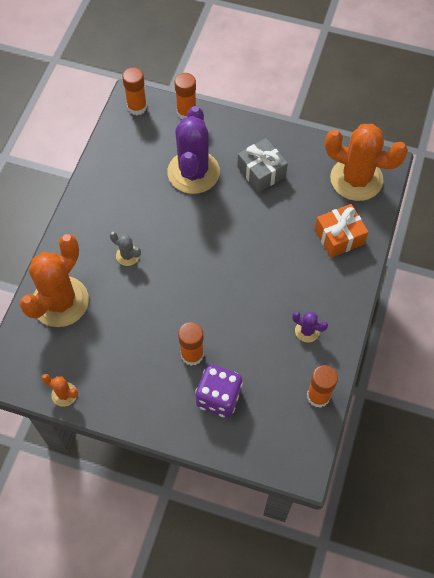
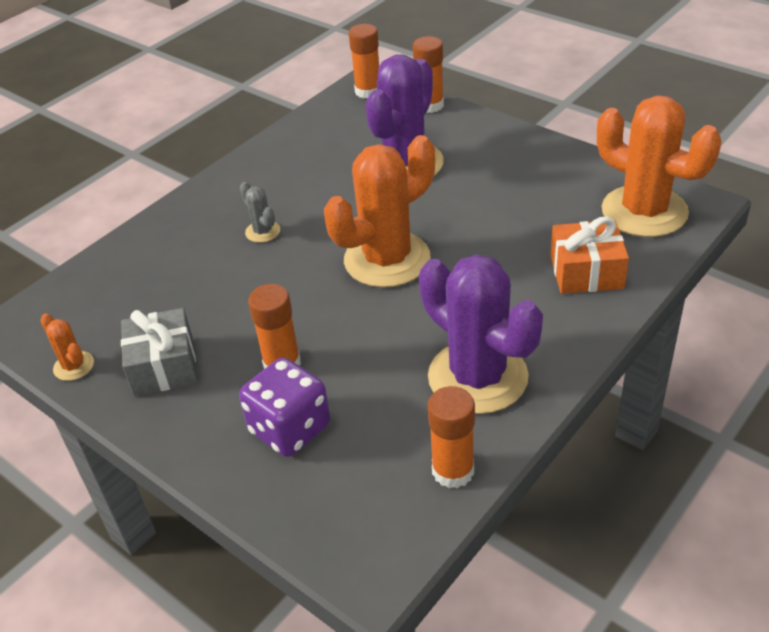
camera: 25 degrees right, 20 degrees down
(60, 301) = (142, 261): orange cactus -> orange cactus (387, 259)
(261, 172) = (501, 179): grey gift -> grey gift (164, 366)
(307, 331) = (478, 377): purple cactus -> purple cactus, size x2.34

